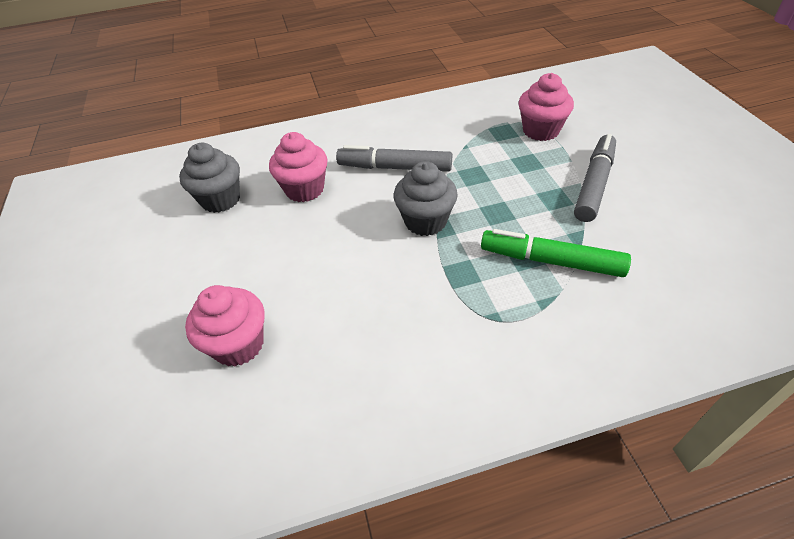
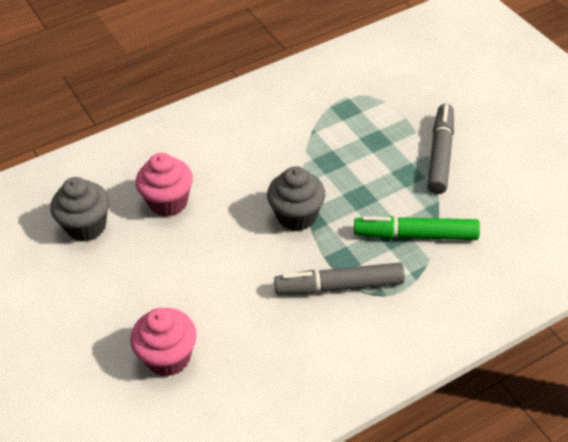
camera: 15 degrees left, 0 degrees up
(394, 167) = (250, 165): grey marker -> grey marker (339, 286)
(540, 130) = (381, 102): pink cupcake -> none

